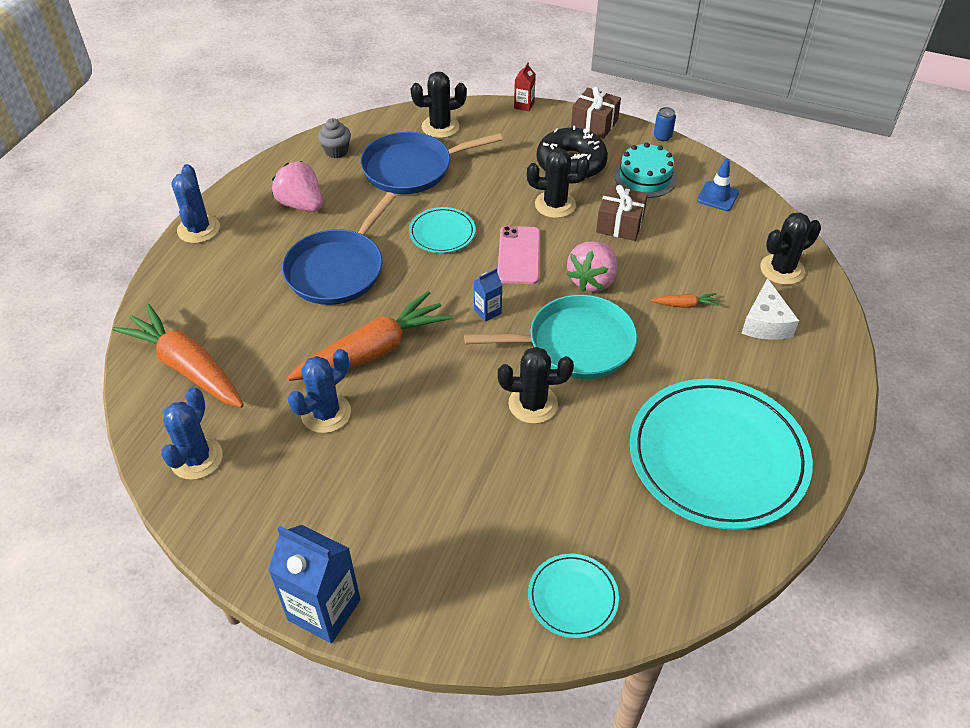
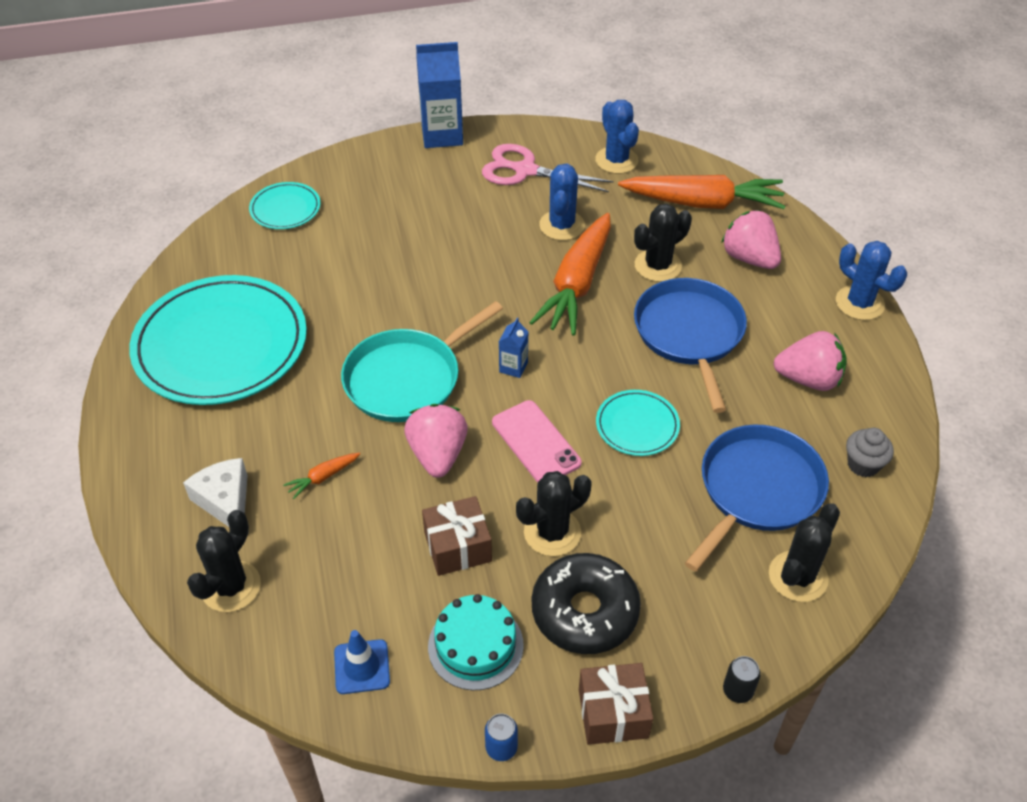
camera: 145 degrees right, 0 degrees up
(221, 300) = (749, 258): none -> pink strawberry
(291, 499) = (525, 170): none -> pink scissors
(524, 105) = (737, 690): red carton -> black can
(533, 404) = (405, 310): black cactus -> black cactus (657, 266)

